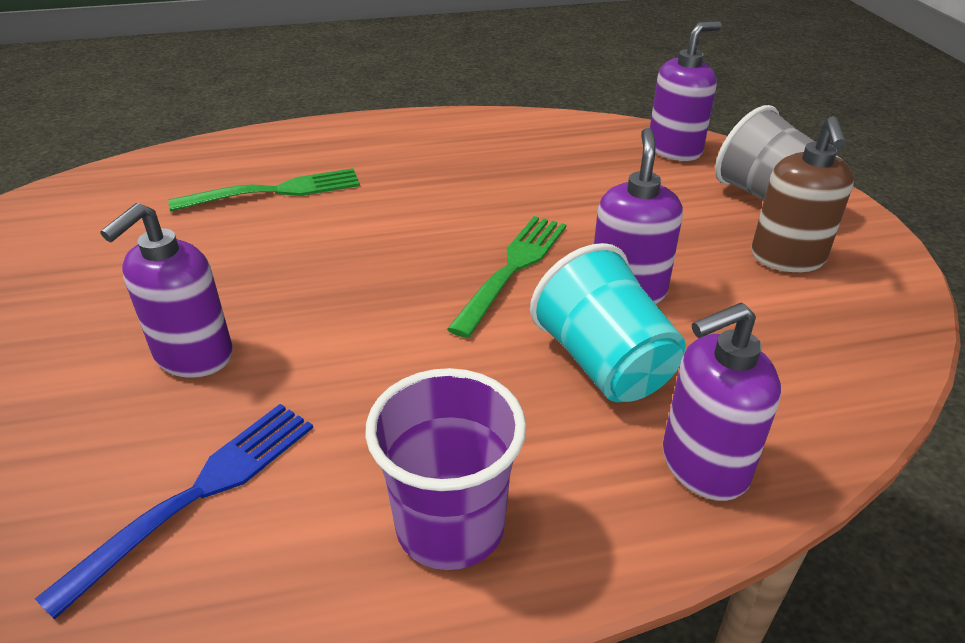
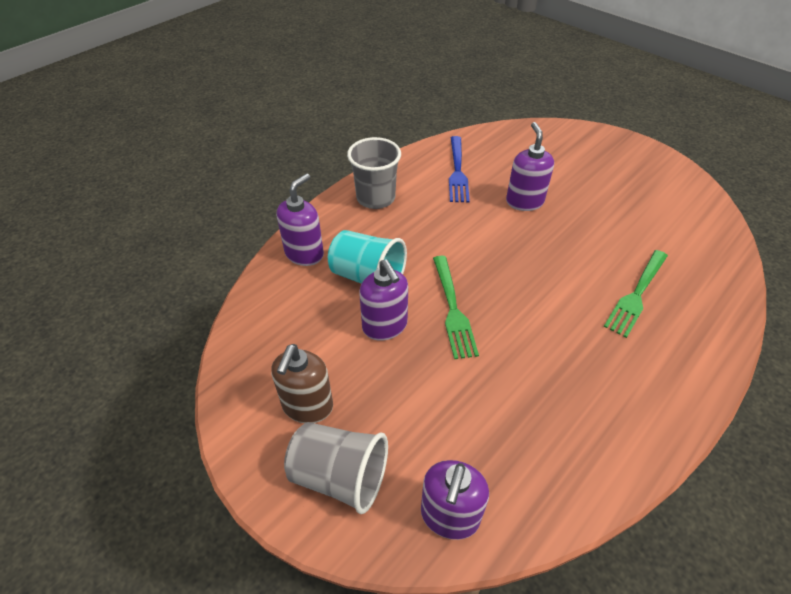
camera: 145 degrees right, 10 degrees up
(450, 526) = (375, 198): purple cup -> grey cup
(787, 258) = (307, 406): brown soap dispenser -> brown soap dispenser turned 135 degrees counterclockwise

